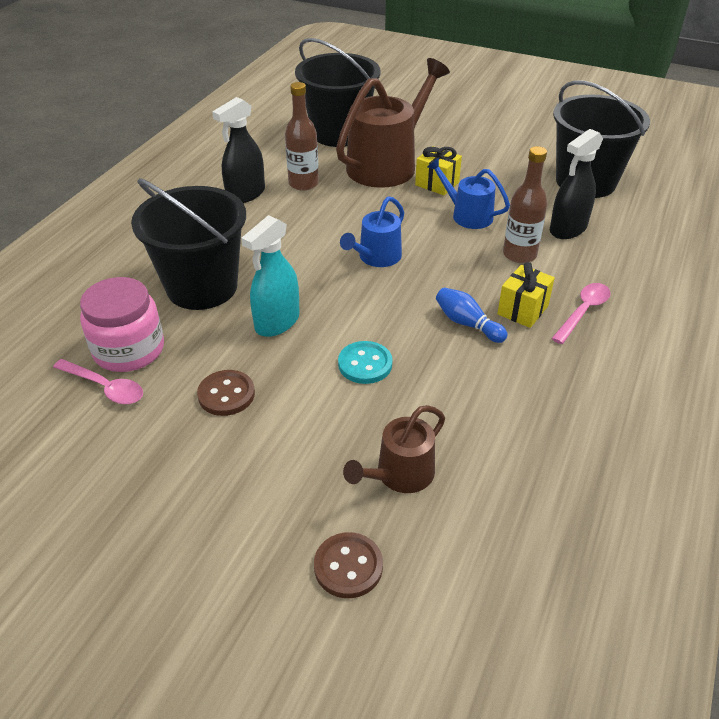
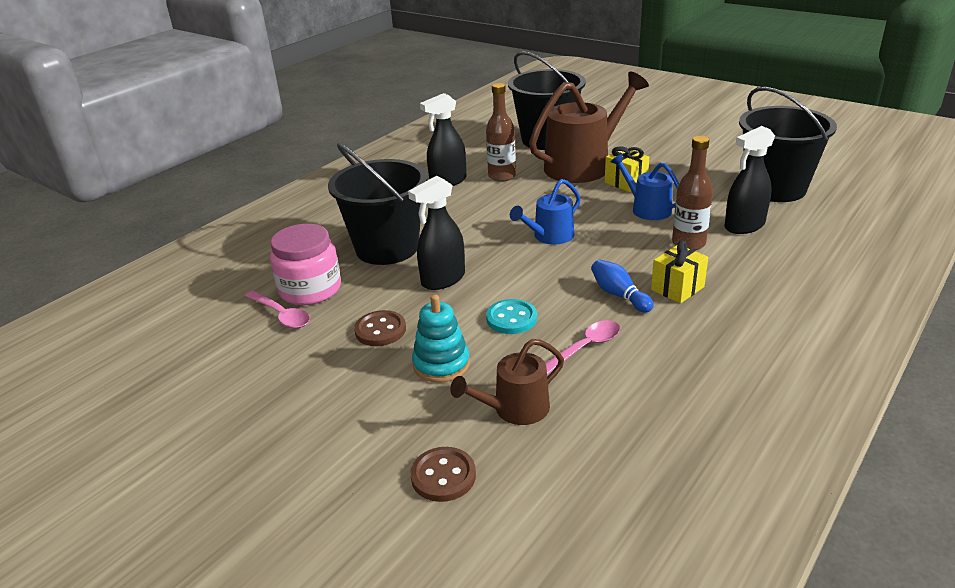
camera: 15 degrees right, 10 degrees down
(277, 322) = (443, 279): turquoise spray bottle -> black spray bottle
(306, 430) = (441, 364): none -> turquoise stacking toy
(583, 312) = (738, 294): pink spoon -> pink spoon (584, 348)

